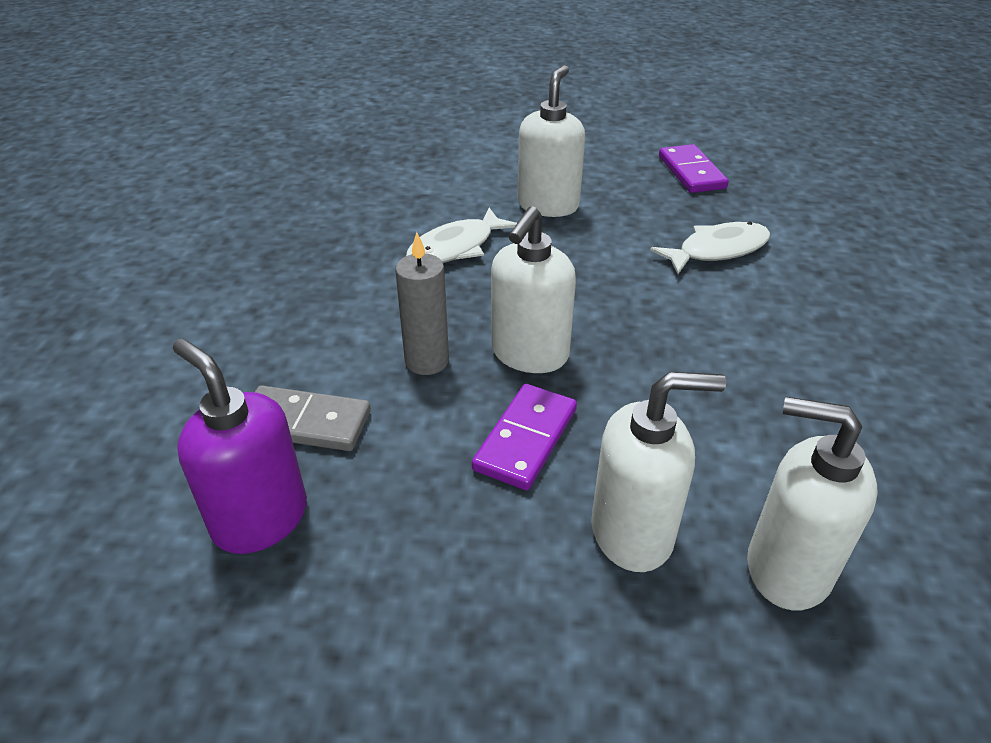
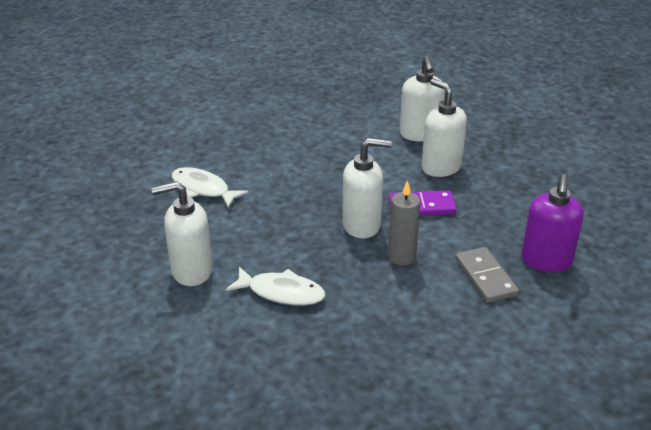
camera: 120 degrees left, 5 degrees down
(691, 172) = (96, 220): purple domino -> none

